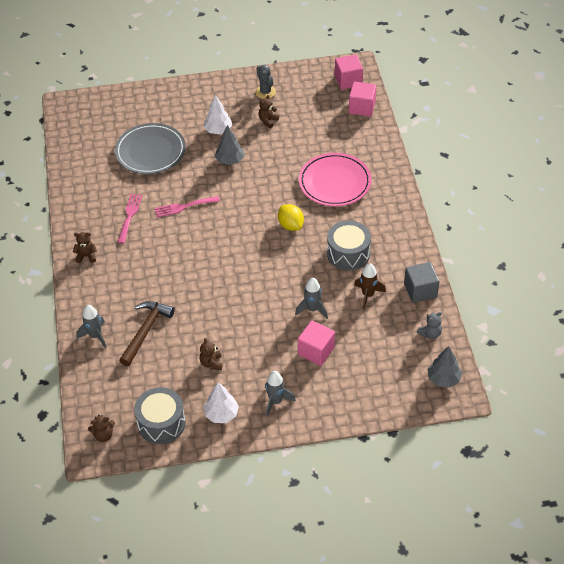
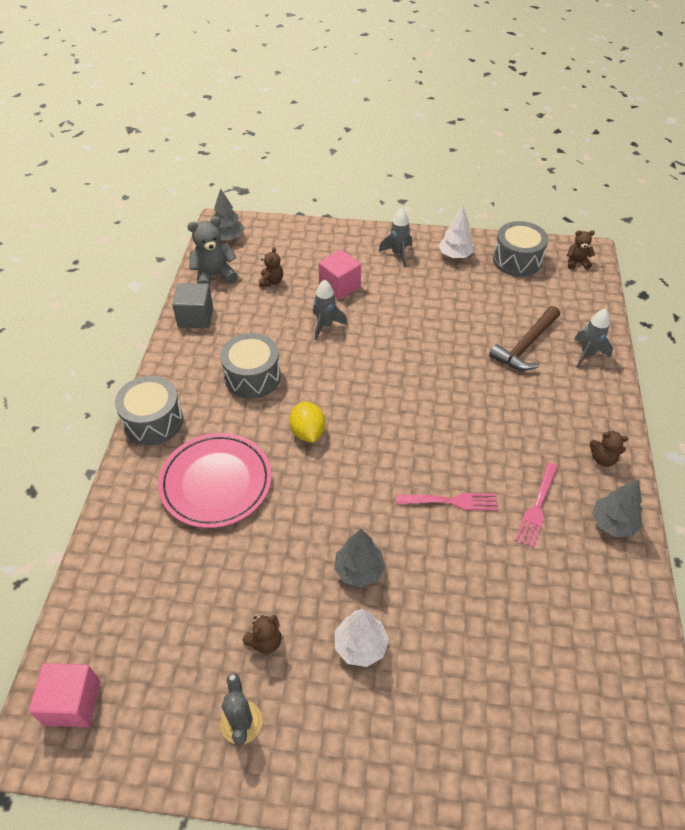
camera: 165 degrees left, 0 degrees up
(82, 218) = (613, 523): none -> grey tree
(150, 152) = (492, 630): grey plate -> none
(211, 363) = (455, 299): brown teddy bear -> brown teddy bear (271, 281)
(362, 107) = (90, 622): pink cube -> none
(368, 295) = (256, 326): brown rocket -> none
(398, 207) = (153, 421): none -> grey drum
(430, 333) = (214, 275): grey teddy bear -> grey teddy bear, size x1.70

